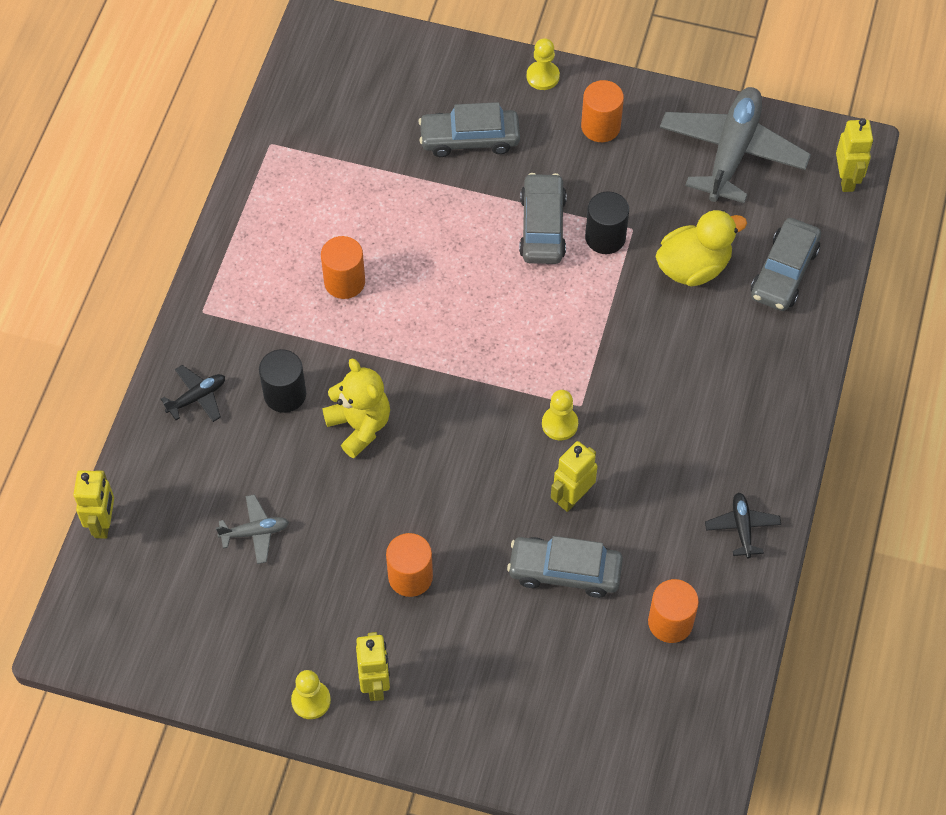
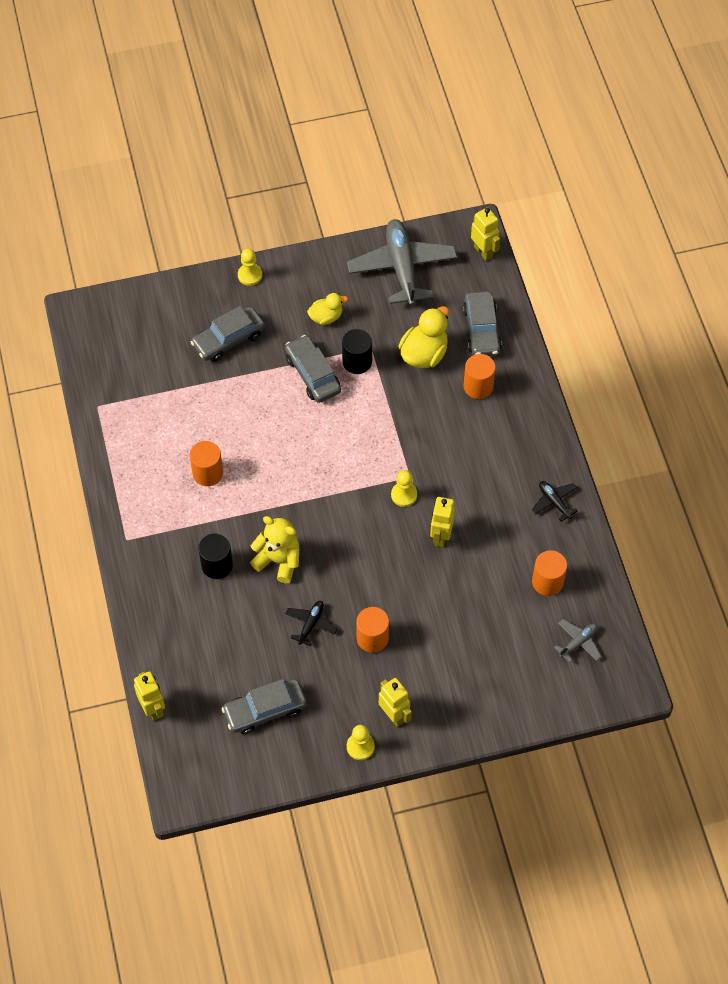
camera: 30 degrees left, 0 degrees up
(197, 397) = (160, 597): black plane -> black plane (311, 624)
(255, 532) = (256, 662): grey plane -> grey plane (578, 642)
(564, 571) = (465, 584): grey car -> grey car (265, 710)
(600, 127) = (308, 291): orange cylinder -> orange cylinder (478, 386)
(602, 167) = (326, 317): none -> yellow duck

